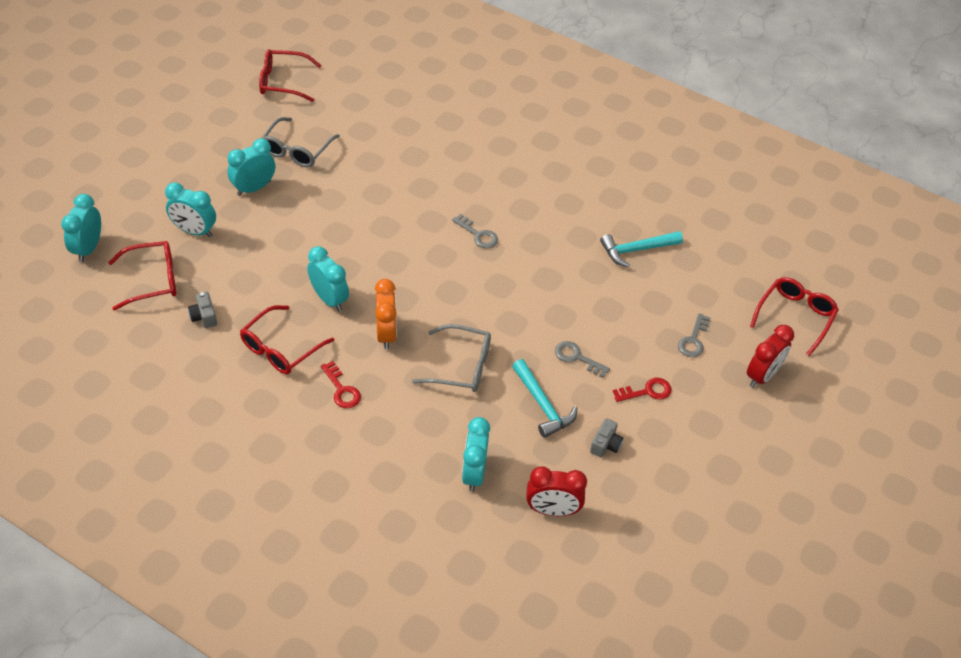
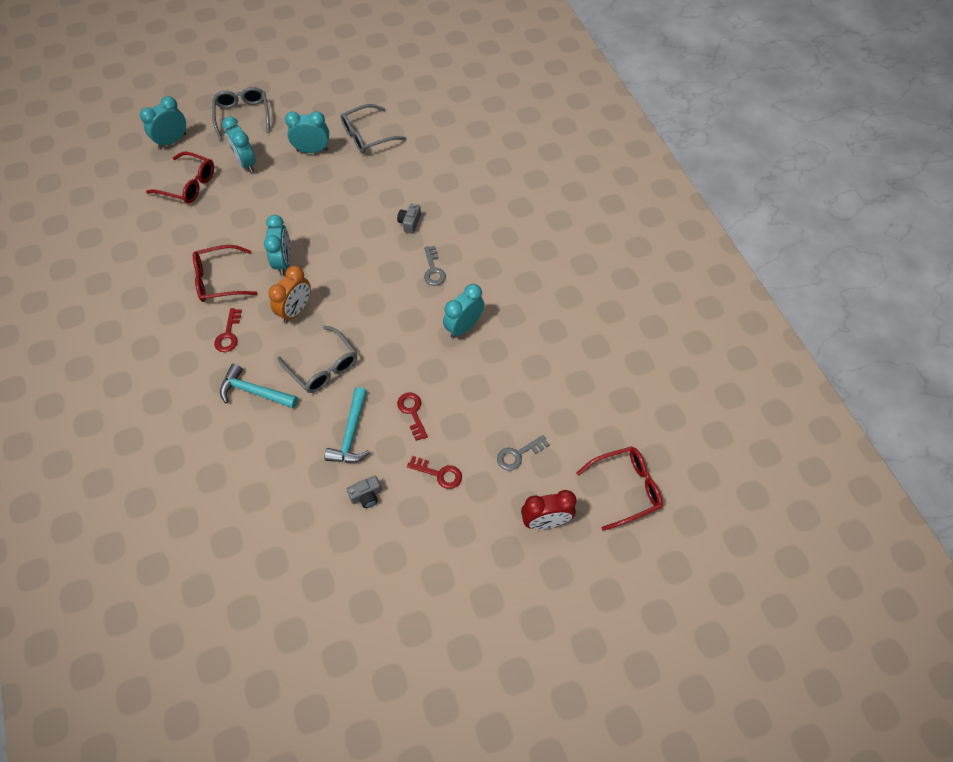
camera: 40 degrees right, 10 degrees up
(144, 190) = (243, 116): none -> grey glasses
(204, 316) = (195, 228): grey camera -> grey camera (410, 223)
(283, 82) = (407, 78): red glasses -> none
(474, 473) = (254, 455): turquoise clock -> turquoise clock (463, 327)
(552, 510) = (279, 521): red clock -> none
(577, 358) = (412, 412): grey key -> red key
(636, 250) = (545, 351): turquoise hammer -> turquoise hammer (254, 392)

